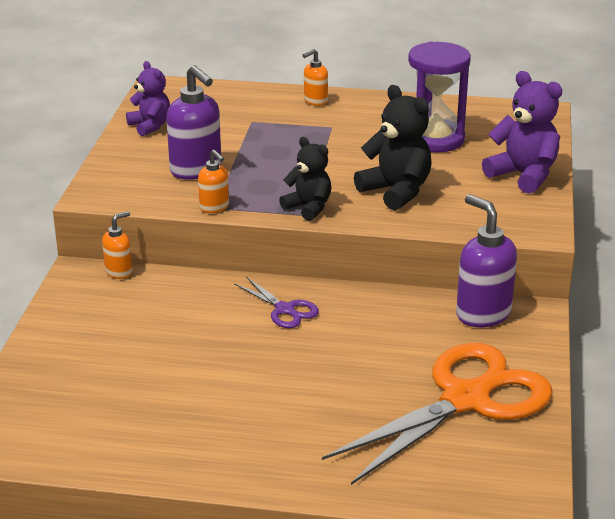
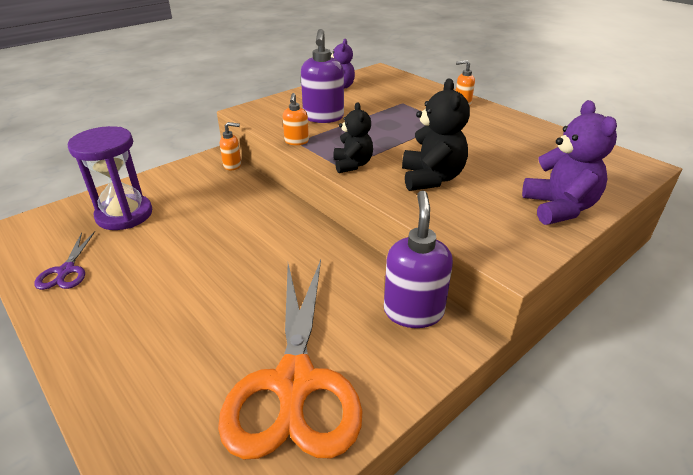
camera: 40 degrees right, 5 degrees up
(285, 309) = (281, 232): purple scissors -> purple scissors (66, 271)
(434, 139) = (516, 154): purple hourglass -> purple hourglass (124, 215)
(465, 399) = (294, 383): orange scissors -> orange scissors turned 90 degrees clockwise

